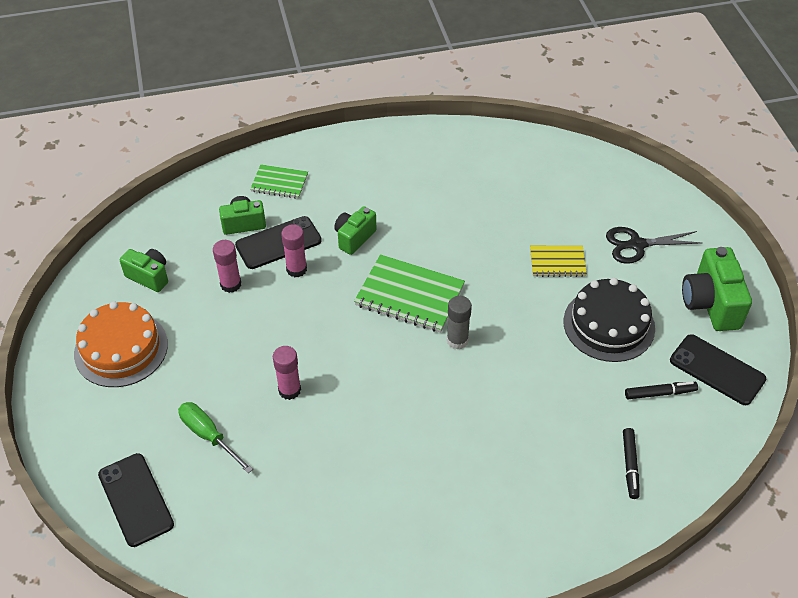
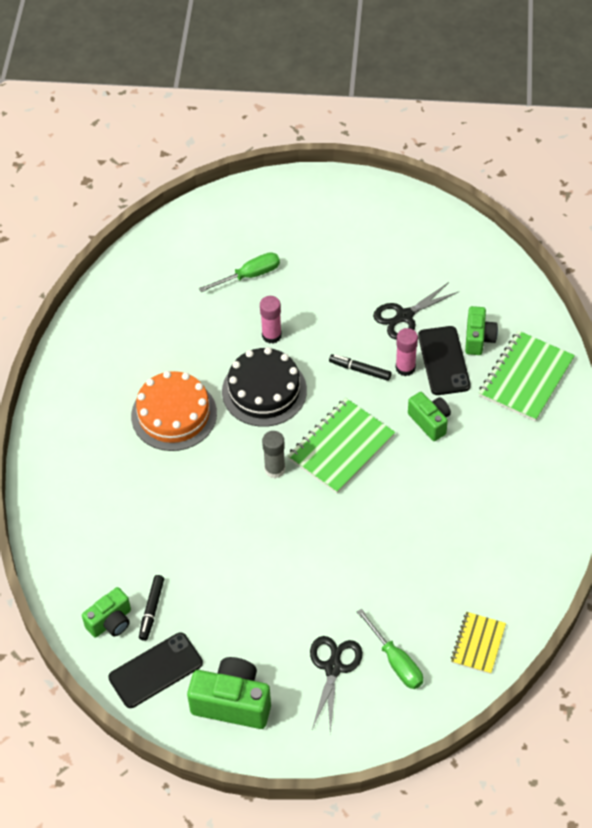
camera: 110 degrees right, 5 degrees up
(121, 349) = (360, 232): orange cake -> orange cake (174, 414)
(135, 499) = (212, 224): black phone -> none
(149, 276) = (435, 260): green camera -> green camera (111, 622)
(231, 284) = (404, 316): pink glue stick -> black scissors
(279, 183) = (526, 378): green notebook -> green notebook, size x1.70
(557, 262) = (336, 584): yellow notebook -> yellow notebook (478, 644)
(607, 207) = (396, 661): none -> green screwdriver
(609, 324) = (243, 599): black cake -> black cake (264, 391)
(630, 465) = (93, 555): black marker -> black marker (360, 370)

